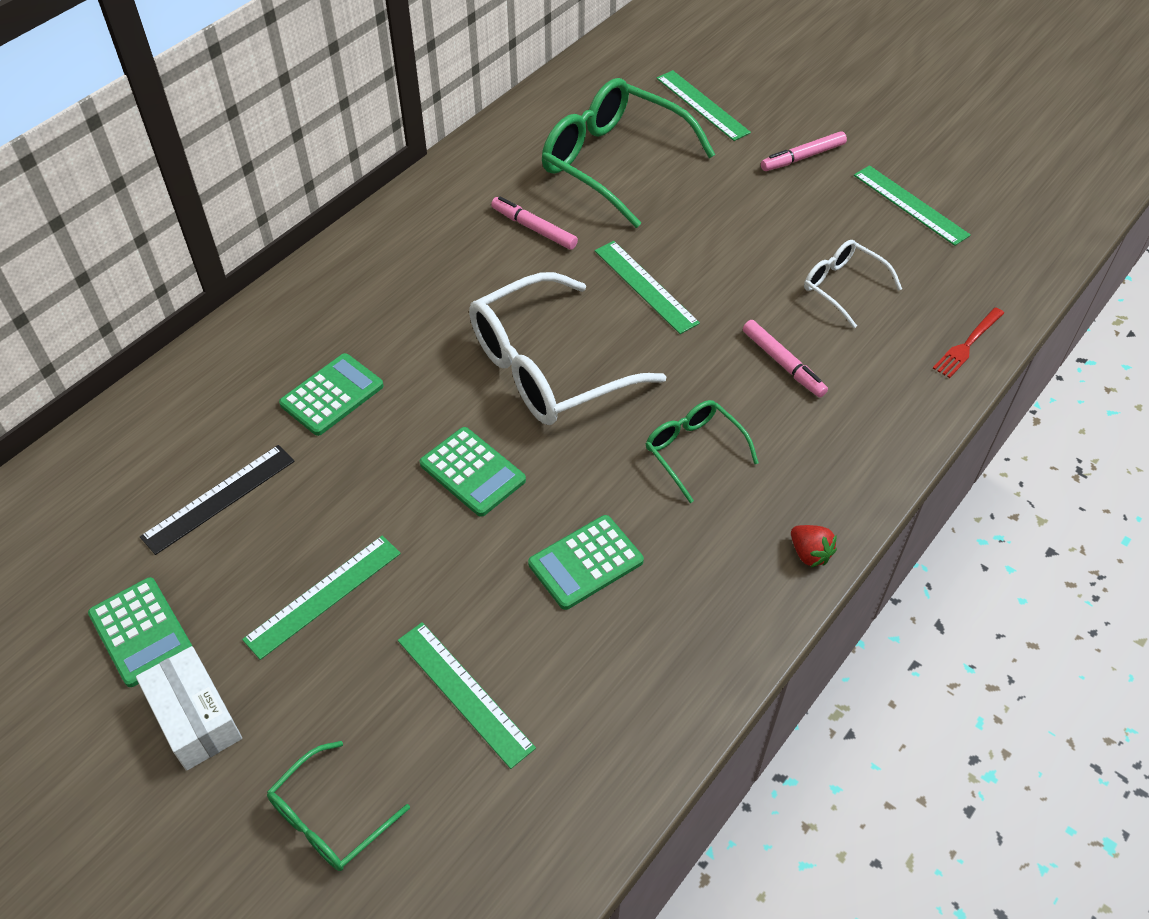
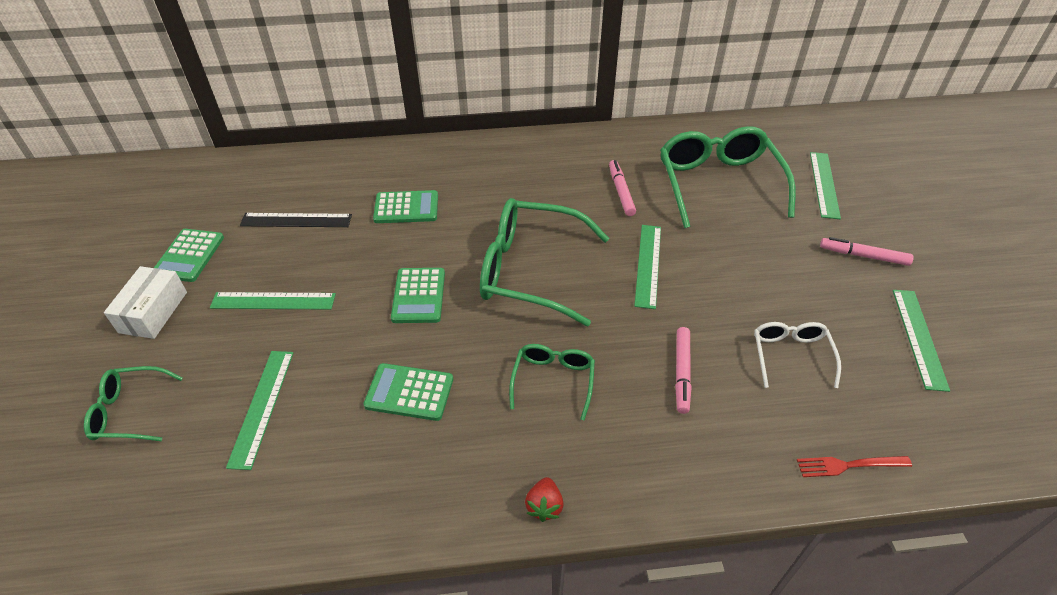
camera: 45 degrees right, 5 degrees down
(547, 368) = (529, 270): white glasses -> green glasses

